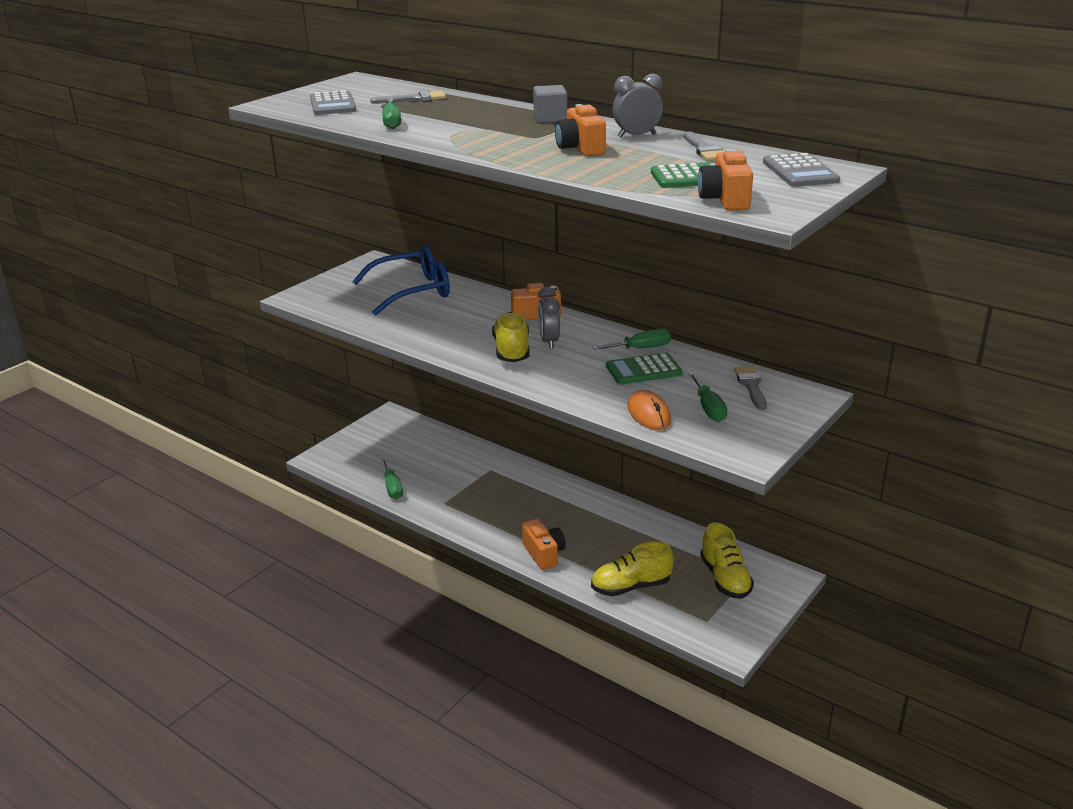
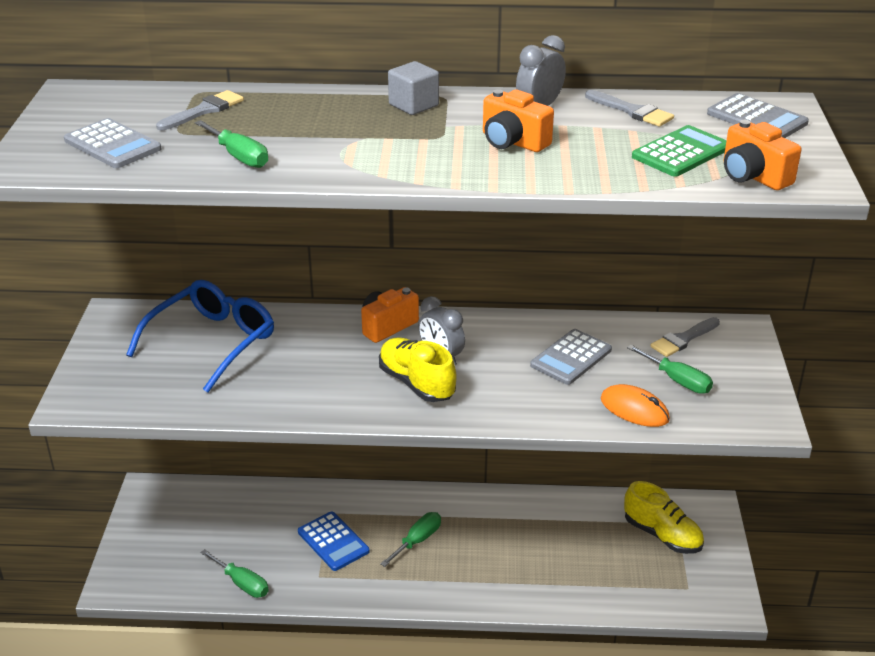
camera: 35 degrees left, 5 degrees up
(474, 487) = (333, 541): none -> blue calculator
(544, 554) = (478, 588): orange camera -> none
(631, 587) = (592, 585): yellow shoe -> none
(641, 348) = (539, 332): green screwdriver -> green screwdriver (417, 540)
(643, 370) = (571, 358): green calculator -> grey calculator
(751, 386) = (683, 339): grey brush -> grey brush turned 90 degrees counterclockwise

